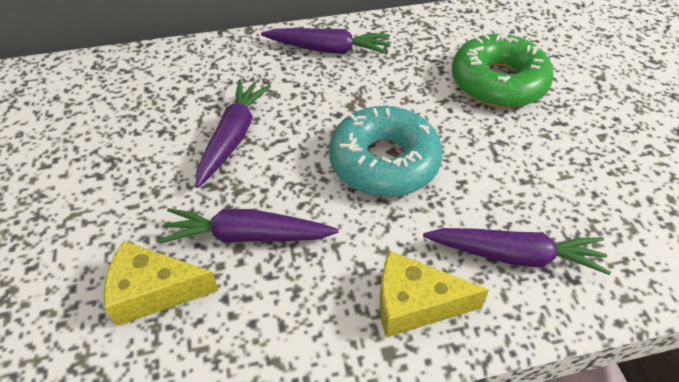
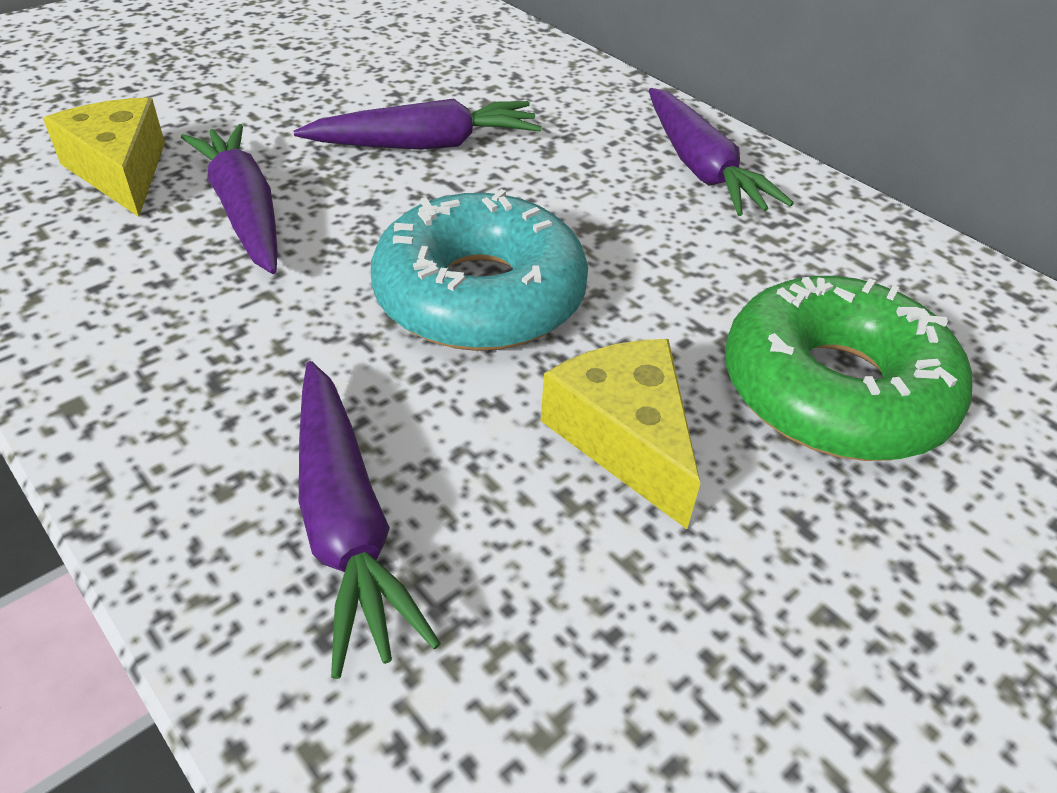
camera: 60 degrees right, 5 degrees down
(415, 304) = (178, 410): yellow cheese -> yellow cheese (624, 438)

